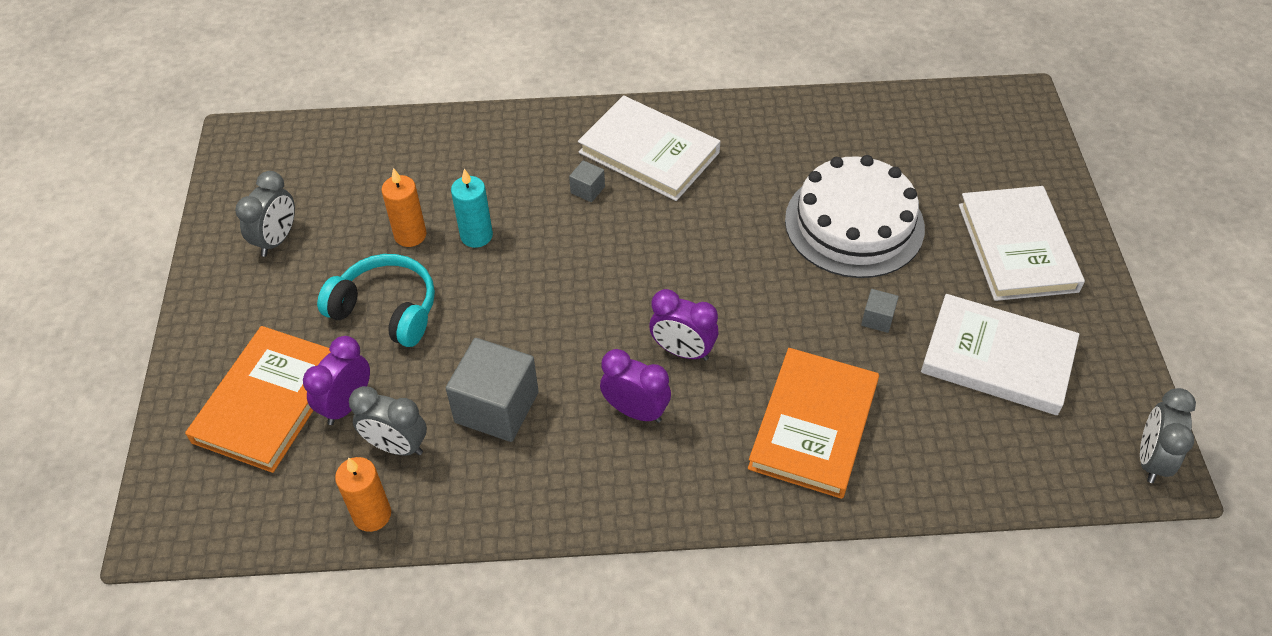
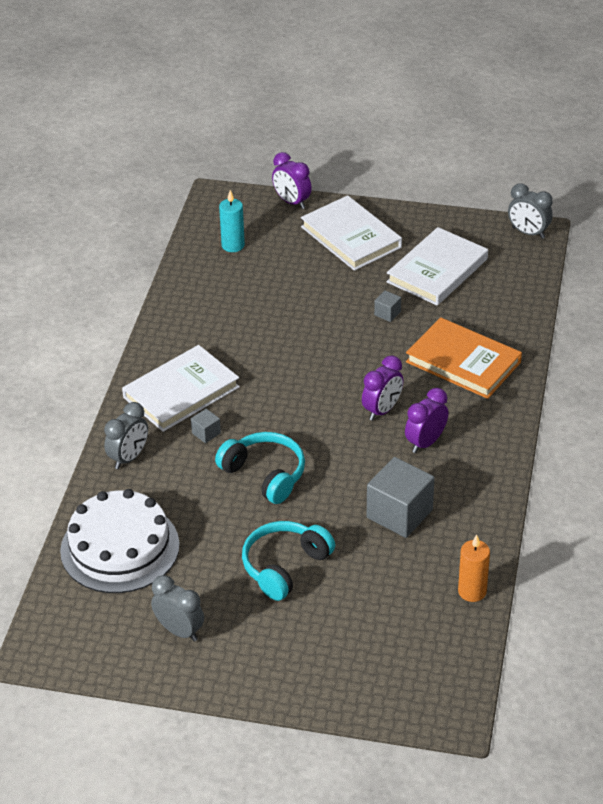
camera: 75 degrees left, 10 degrees down
(269, 402) = (352, 645): orange book -> none
(347, 405) = (370, 598): purple clock -> purple clock (292, 202)
(396, 446) = (417, 572): grey clock -> grey clock (128, 458)
(410, 235) = (210, 544): orange candle -> none
(476, 236) = (228, 504): turquoise candle -> turquoise candle (233, 245)
(533, 258) = (265, 474): none -> turquoise headphones
(854, 223) = (299, 303): white cake -> white cake (120, 547)
(1017, 247) = (351, 237): white book -> white book turned 45 degrees clockwise

